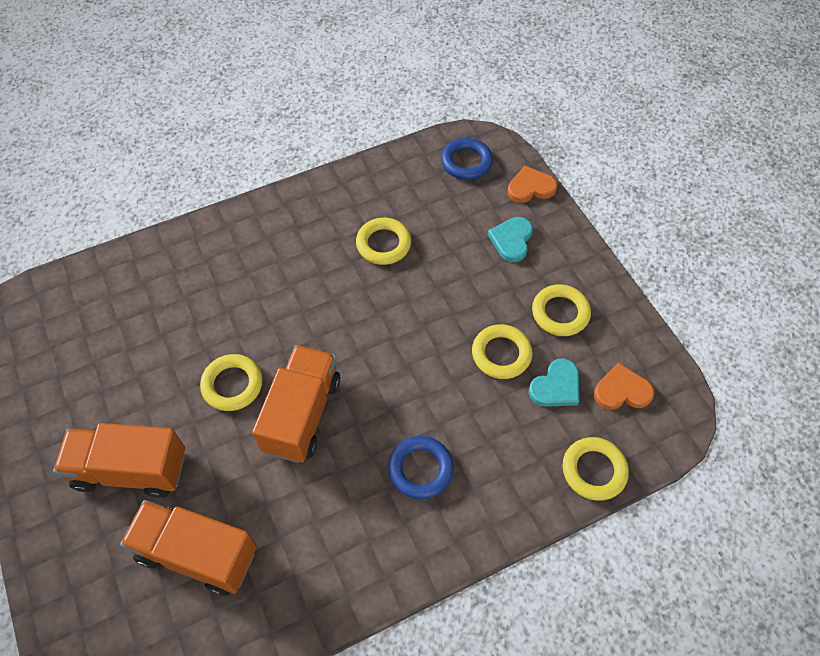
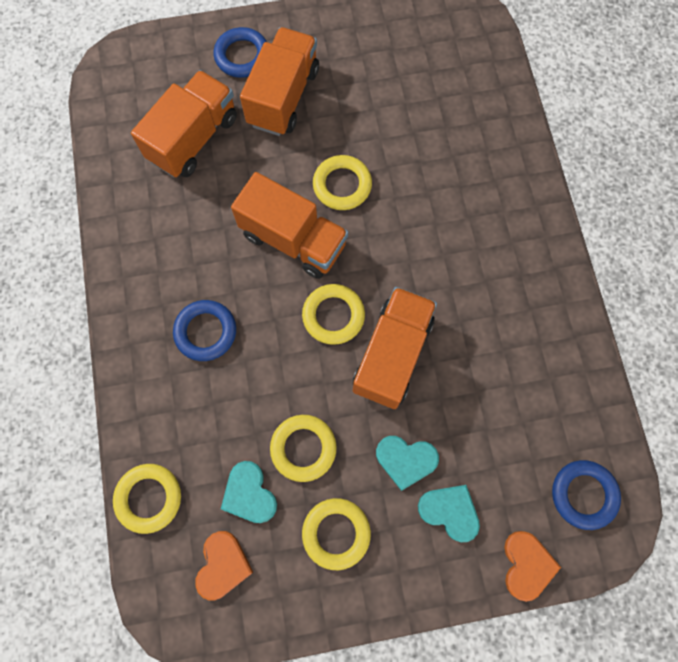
camera: 105 degrees right, 15 degrees up
(76, 532) = (242, 56): none -> blue ring
(383, 244) = (476, 361): yellow ring -> yellow ring (333, 315)
(395, 305) = (392, 354): none -> orange truck
(483, 277) = (406, 460): none -> turquoise heart

